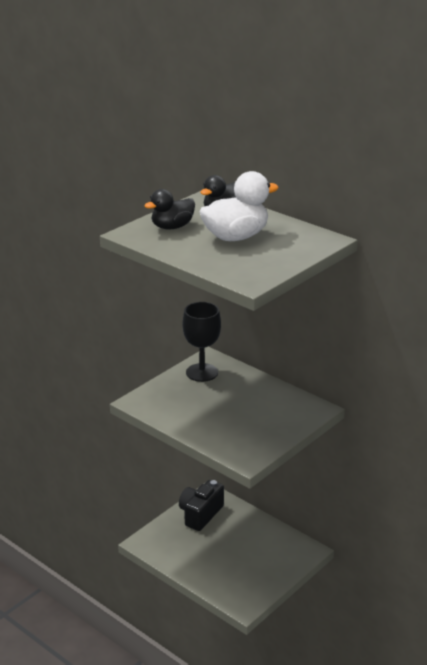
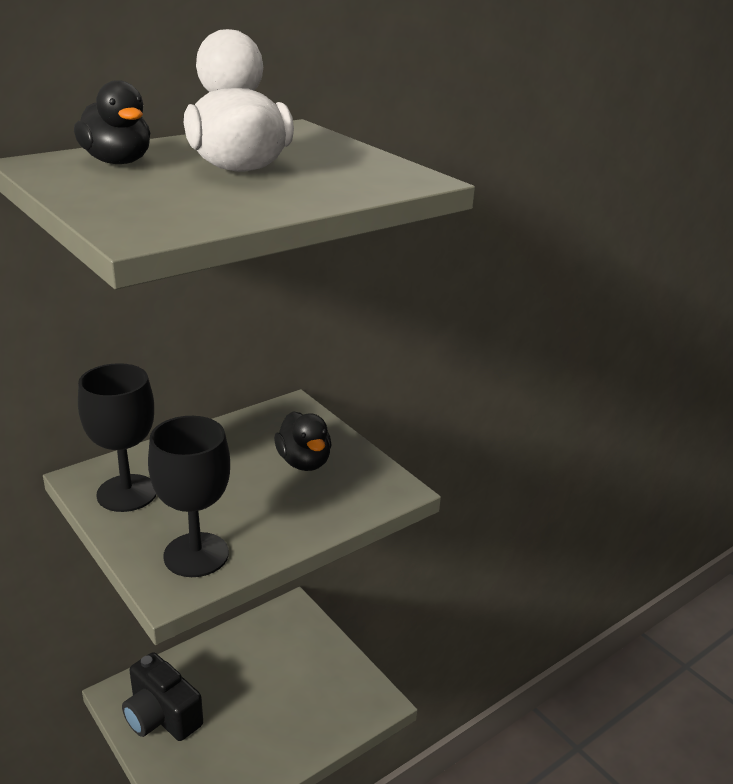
camera: 80 degrees left, 0 degrees up
(161, 403) = (196, 555): none -> black goblet
(172, 227) = (146, 198): black duck -> black duck (304, 462)

